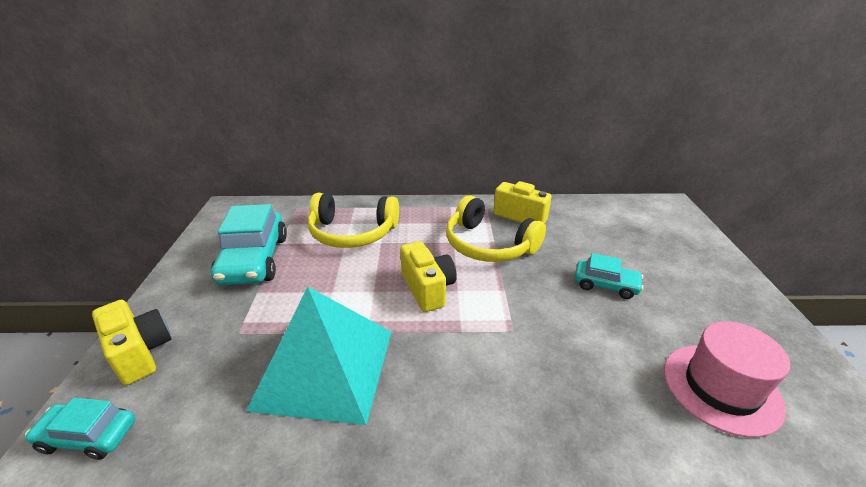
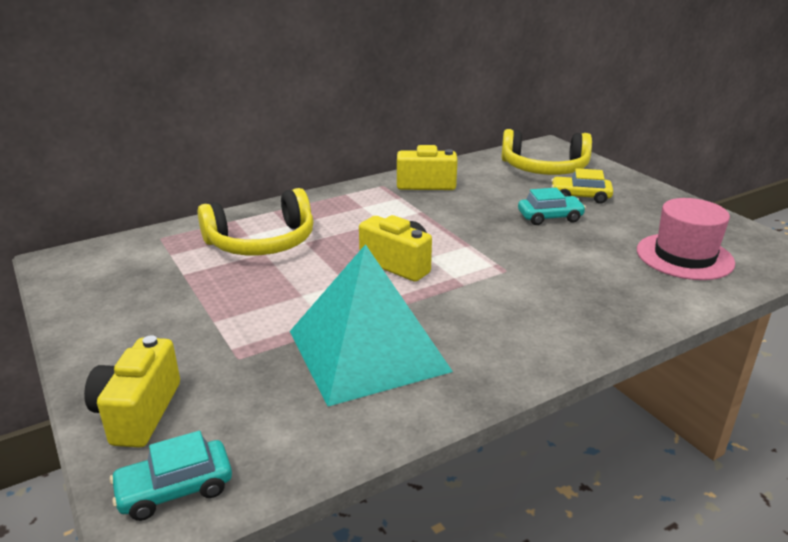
camera: 30 degrees left, 5 degrees down
(140, 353) = (138, 412): yellow camera -> yellow camera turned 105 degrees counterclockwise
(254, 260) = (170, 297): turquoise car -> none
(488, 245) = (419, 215): yellow headphones -> yellow headphones (544, 168)
(657, 271) = (580, 196): none -> yellow car

